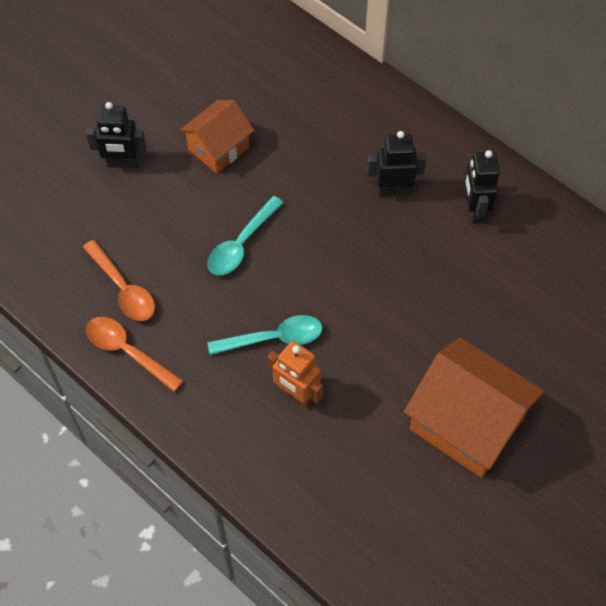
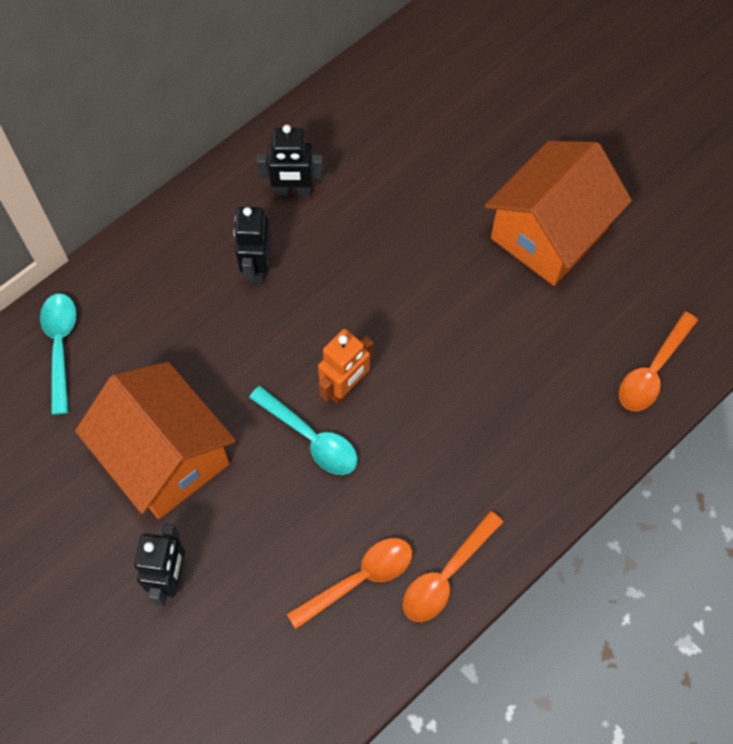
camera: 85 degrees left, 5 degrees up
(218, 148) = (166, 456): orange house -> orange house, size x1.65
(274, 338) = (439, 410): turquoise spoon -> turquoise spoon (60, 346)
(296, 394) = (510, 392): orange robot -> orange robot (345, 387)
(330, 520) = (653, 371): none -> orange spoon

